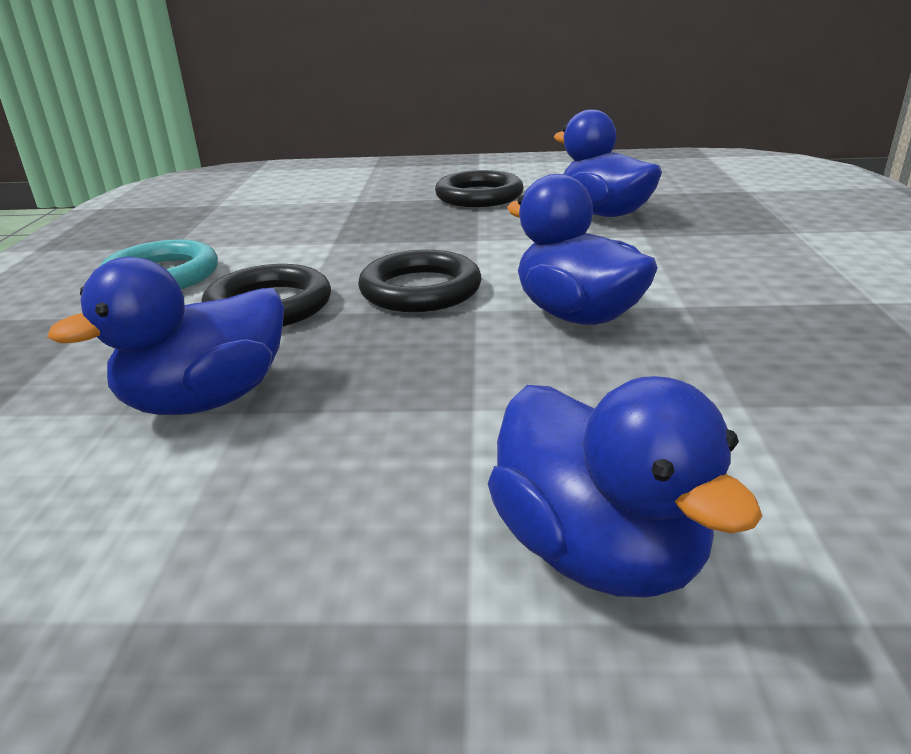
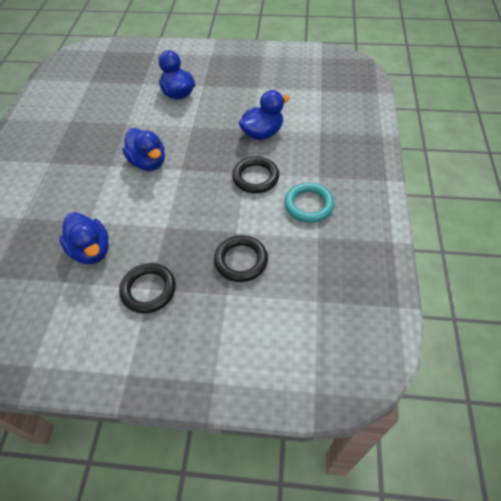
camera: 175 degrees left, 25 degrees up
(420, 290) = (198, 183): black ring -> black ring (241, 260)

